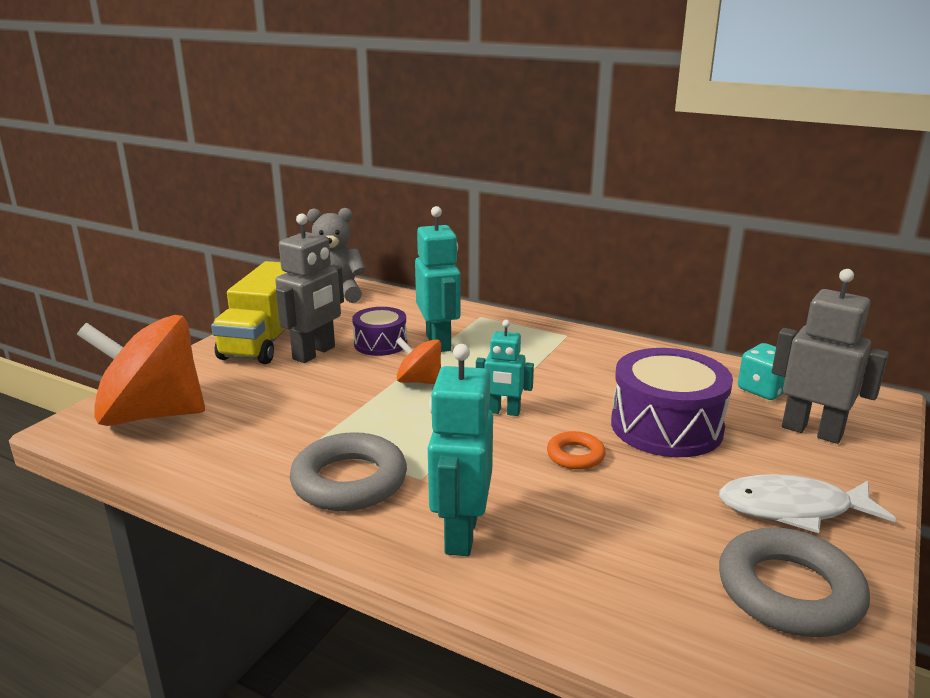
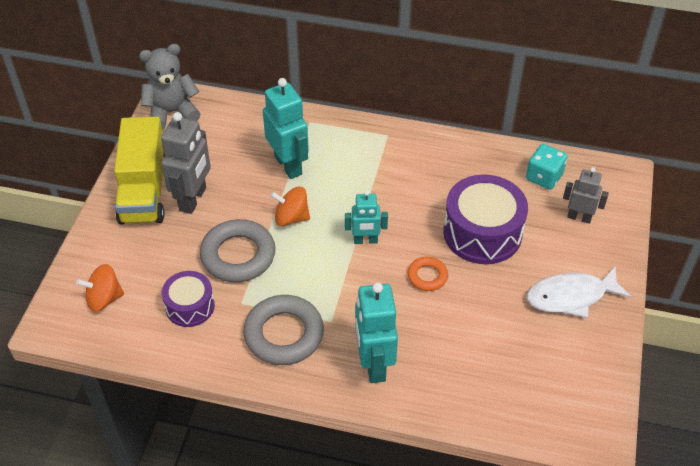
camera: 15 degrees left, 25 degrees up
(151, 414) = (104, 299): orange spinning top -> orange spinning top, size x0.48
(380, 344) = (242, 176): purple drum -> purple drum (190, 306)
(789, 591) = (573, 365): grey ring -> grey ring (238, 255)
(812, 431) = (579, 217): grey robot -> grey robot, size x0.61

